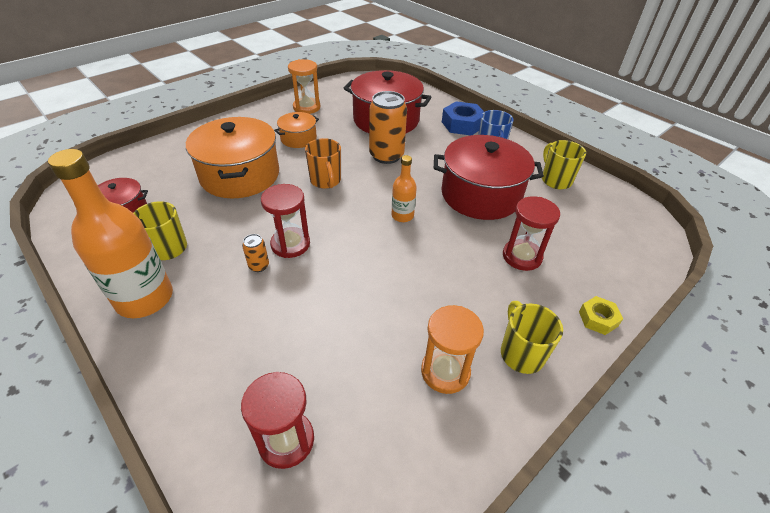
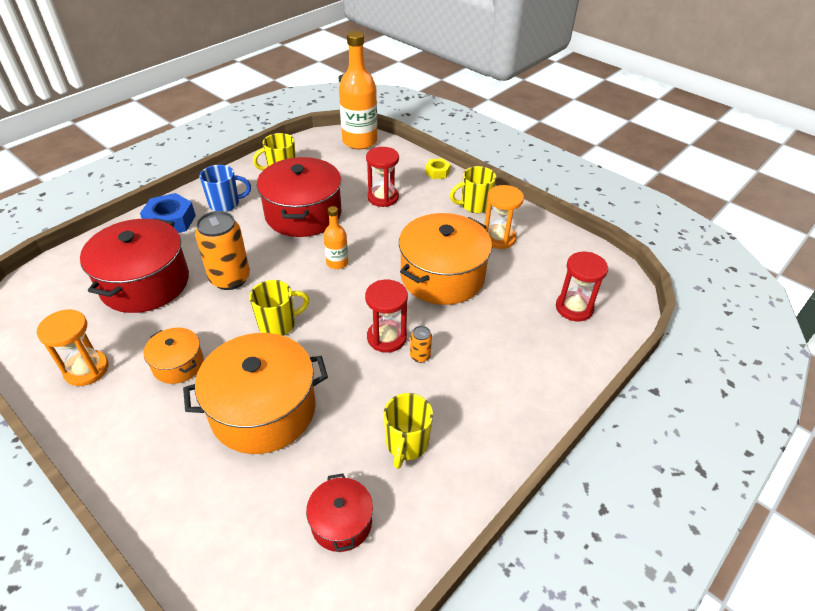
camera: 95 degrees left, 0 degrees up
(145, 298) = (480, 437): orange bottle -> orange bottle (359, 141)
(326, 181) = (278, 324): orange mug -> yellow mug
(372, 297) = (442, 276): none -> orange pot

